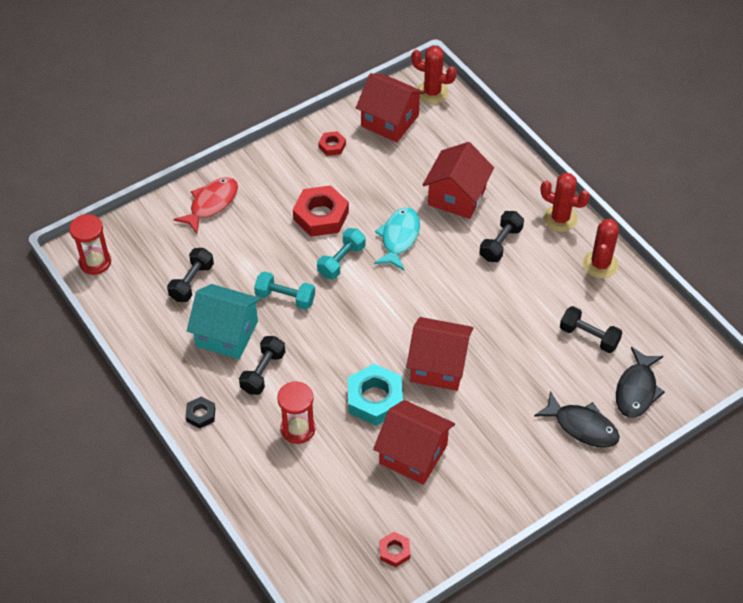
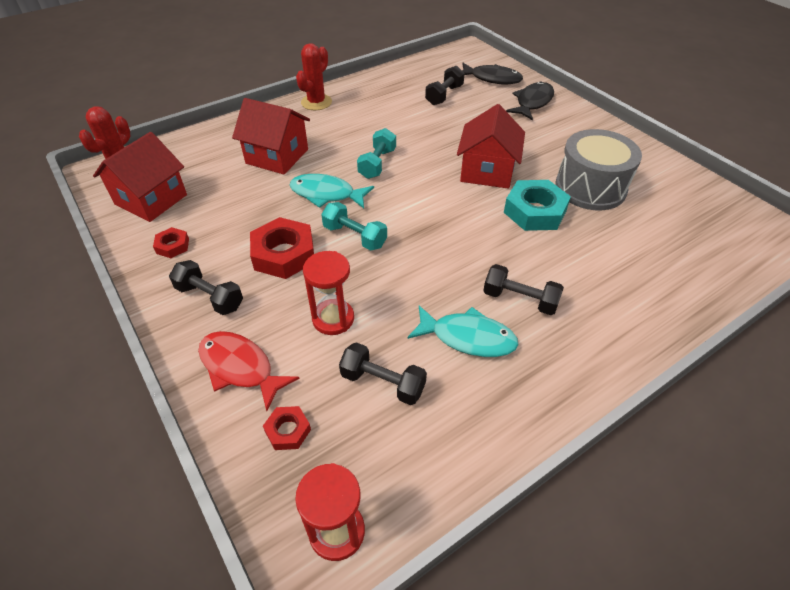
camera: 90 degrees left, 5 degrees down
(201, 414) = (596, 358): black nut -> none
(227, 334) = (467, 337): turquoise house -> turquoise fish
(285, 298) = (408, 283): turquoise dumbbell -> turquoise dumbbell (377, 164)
(298, 429) = (588, 267): red hourglass -> red hourglass (333, 319)
(394, 551) = (698, 200): red nut -> red nut (288, 430)
(413, 454) = (590, 187): red house -> grey drum
(500, 244) = (341, 133): black dumbbell -> black dumbbell (210, 297)
(600, 264) = (369, 87): red cactus -> none

